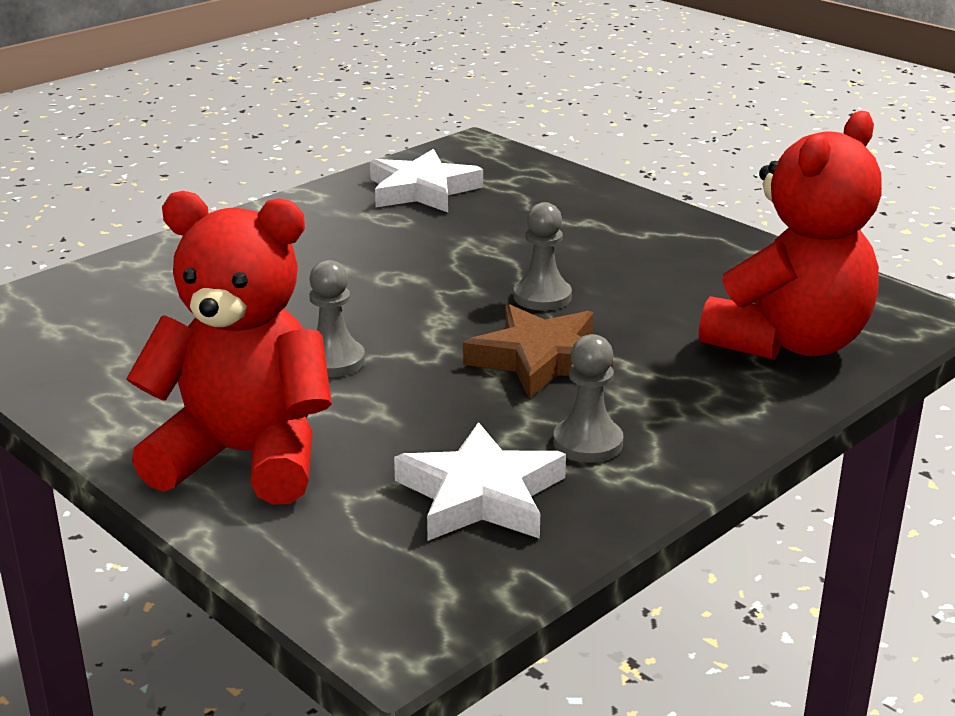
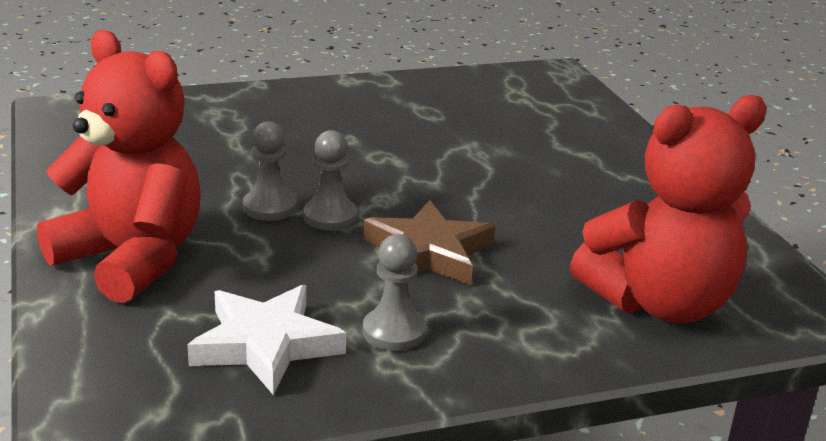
camera: 25 degrees right, 0 degrees up
(422, 190) = (476, 97): white star -> none
(542, 297) = (483, 204): grey pawn -> grey pawn (330, 217)

